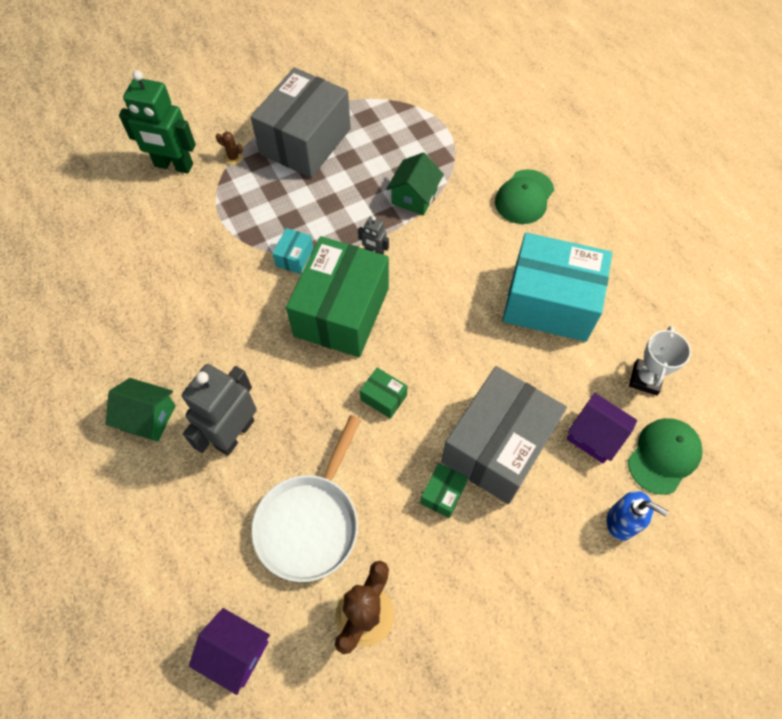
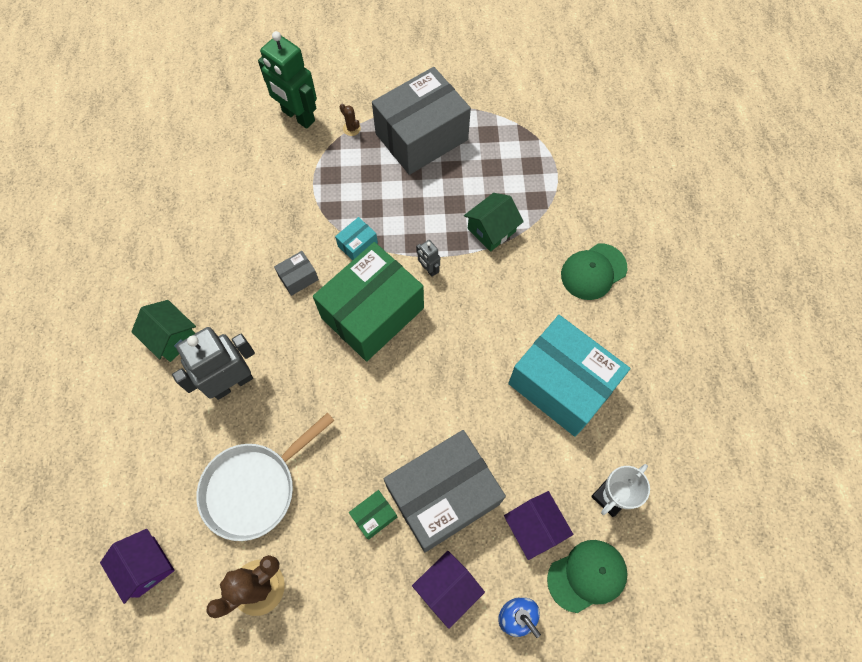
camera: 25 degrees right, 5 degrees up
(251, 309) = (298, 278): none -> grey box
(383, 398) = (368, 407): green box -> none
(547, 527) = (447, 589): none -> purple house

